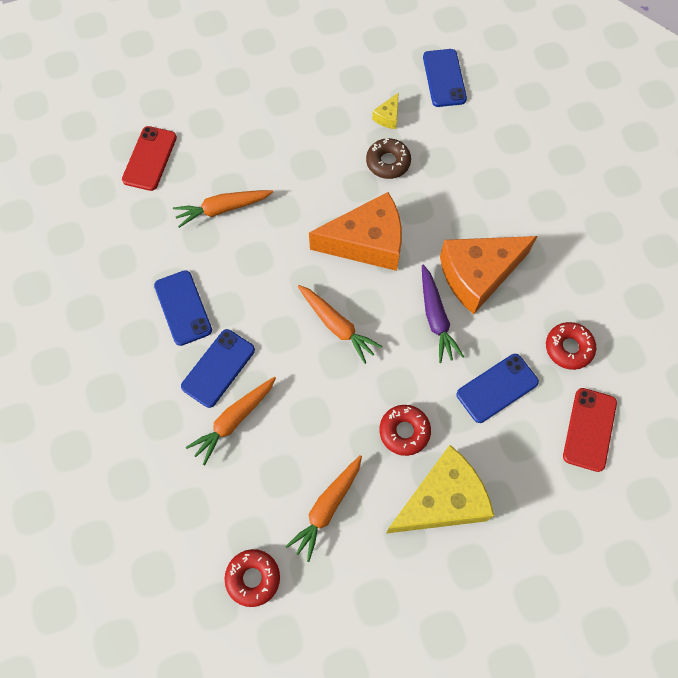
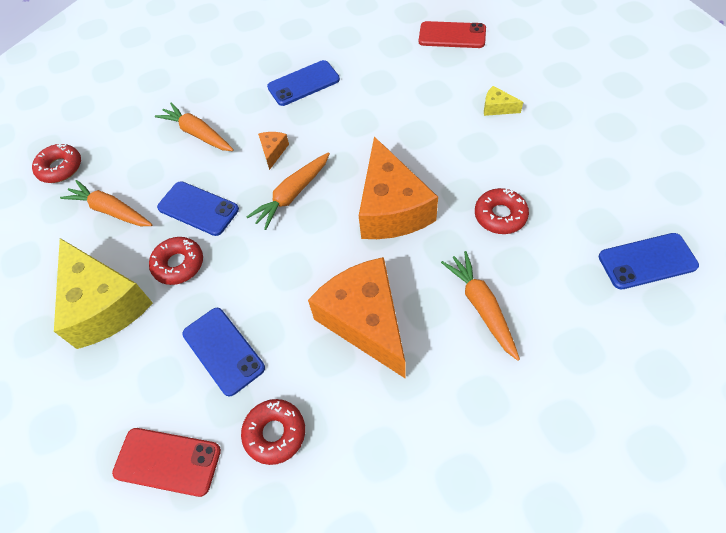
camera: 90 degrees right, 10 degrees down
(218, 368) = (247, 116): blue phone -> blue phone (198, 208)
(222, 209) = (409, 91): orange carrot -> orange carrot (481, 306)
(276, 342) = (273, 151): none -> orange cheese
(388, 117) = (564, 208): yellow cheese -> yellow cheese (497, 108)
(388, 162) = (500, 215): brown donut -> red donut
(436, 318) = (306, 282): purple carrot -> none

